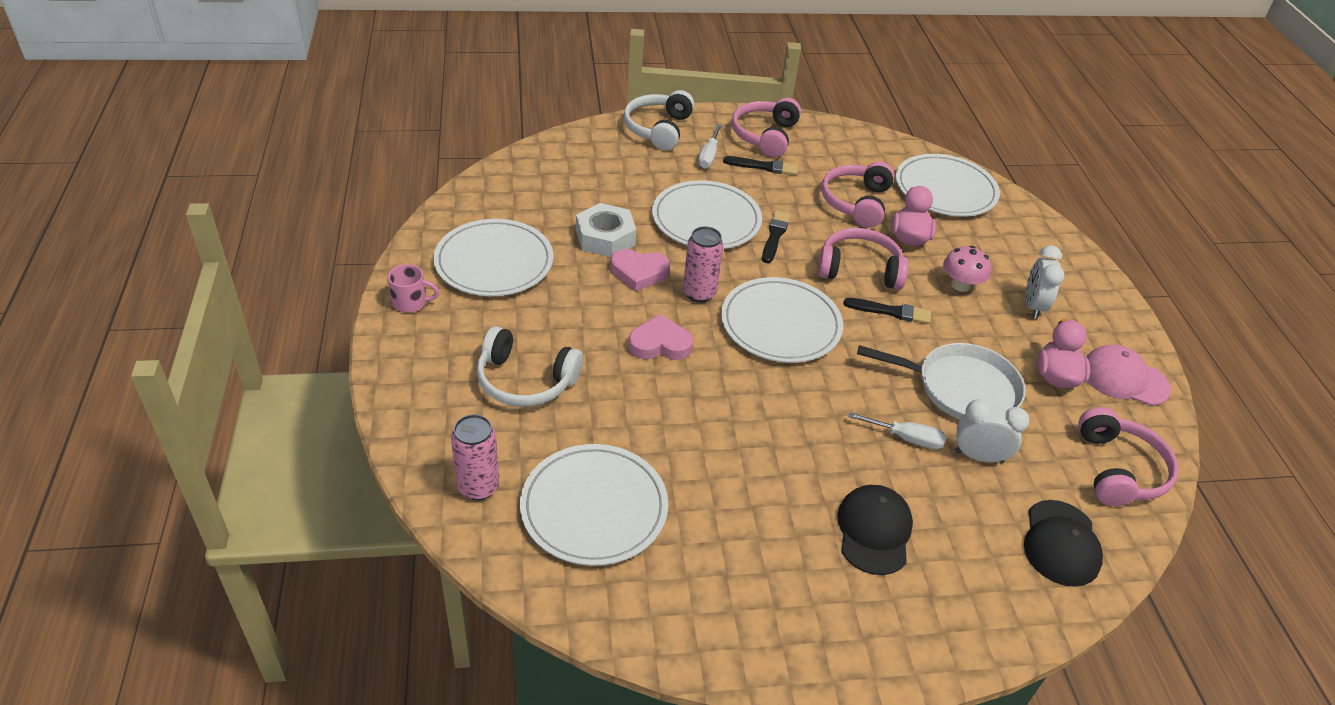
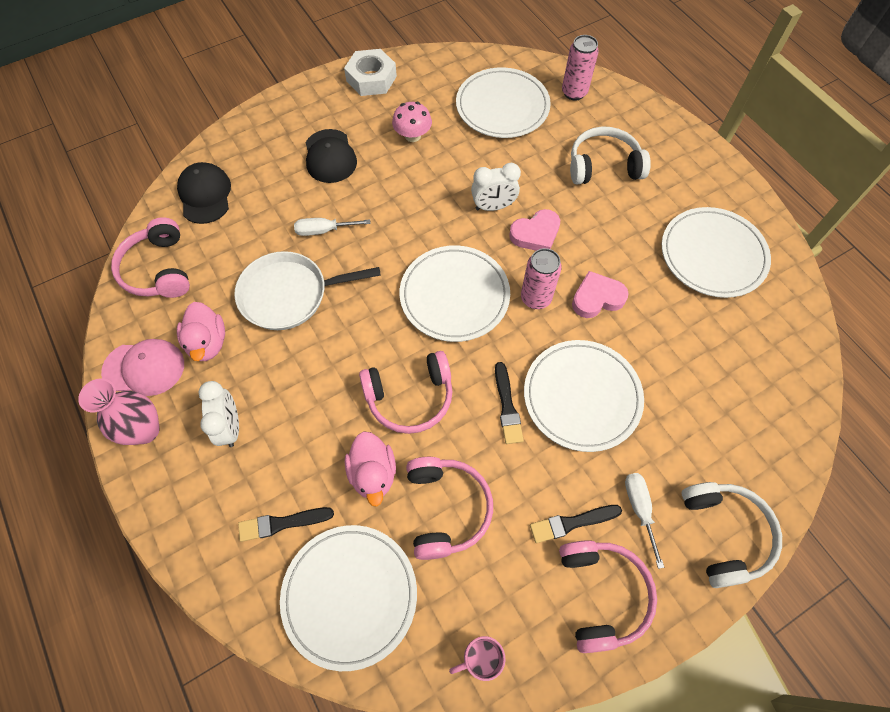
camera: 160 degrees right, 20 degrees up
(411, 302) = (731, 191): pink mug -> pink mug (481, 658)
(605, 237) = (652, 326): white nut -> white nut (371, 78)
(890, 311) = (366, 354): black brush -> black brush (282, 523)
(960, 285) = (306, 423): pink mushroom -> pink mushroom (412, 135)
(978, 456) = (268, 237): white clock -> white clock (493, 207)
(1116, 331) = (145, 430): none -> pink vase

